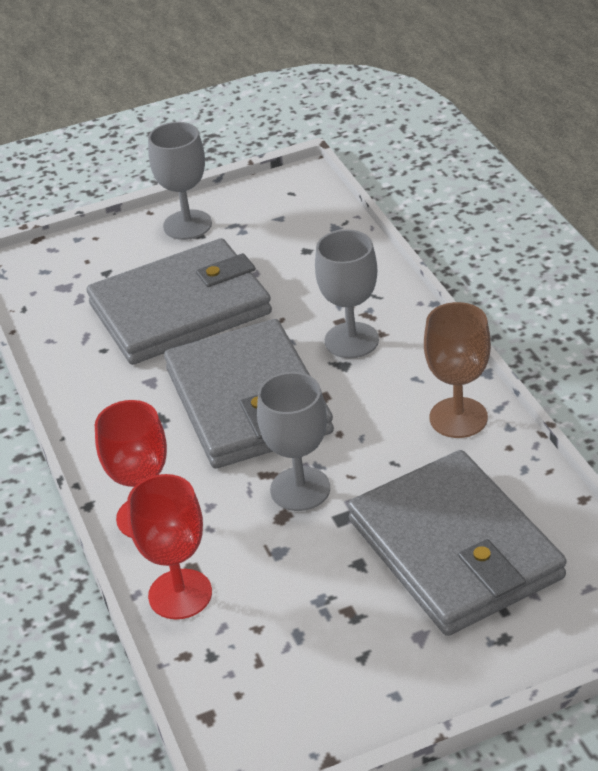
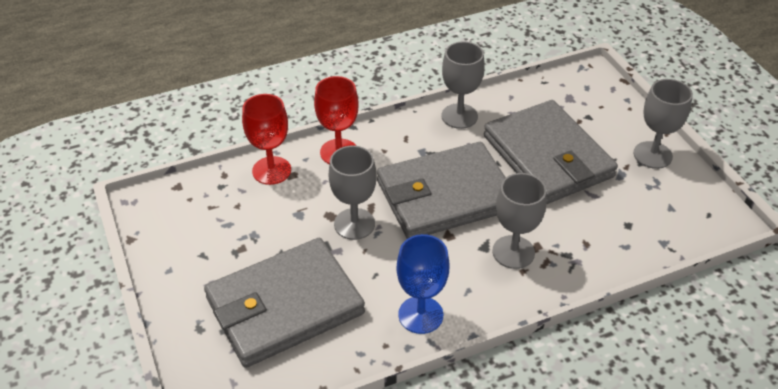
camera: 85 degrees right, 5 degrees up
(84, 390) = (459, 116): none -> grey goblet
(458, 418) = (420, 315): brown goblet -> blue goblet

